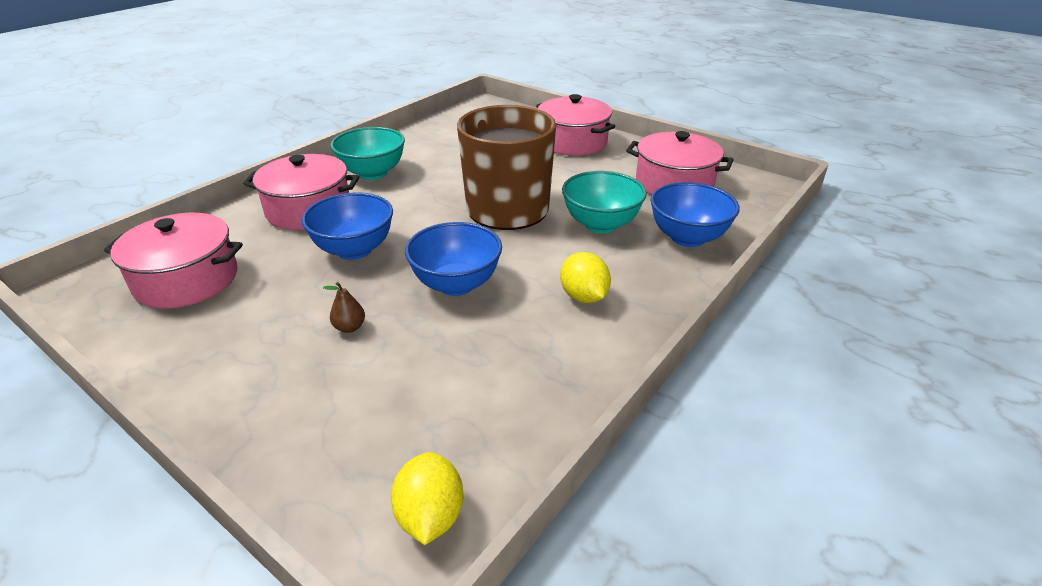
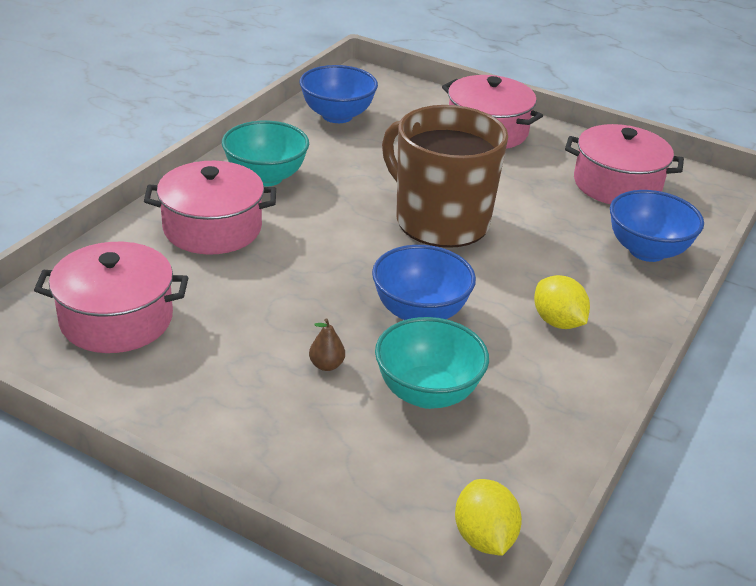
camera: 10 degrees left, 0 degrees up
(354, 250) = (290, 276): blue bowl -> blue bowl (337, 116)
(601, 224) = (551, 238): turquoise bowl -> turquoise bowl (427, 393)

